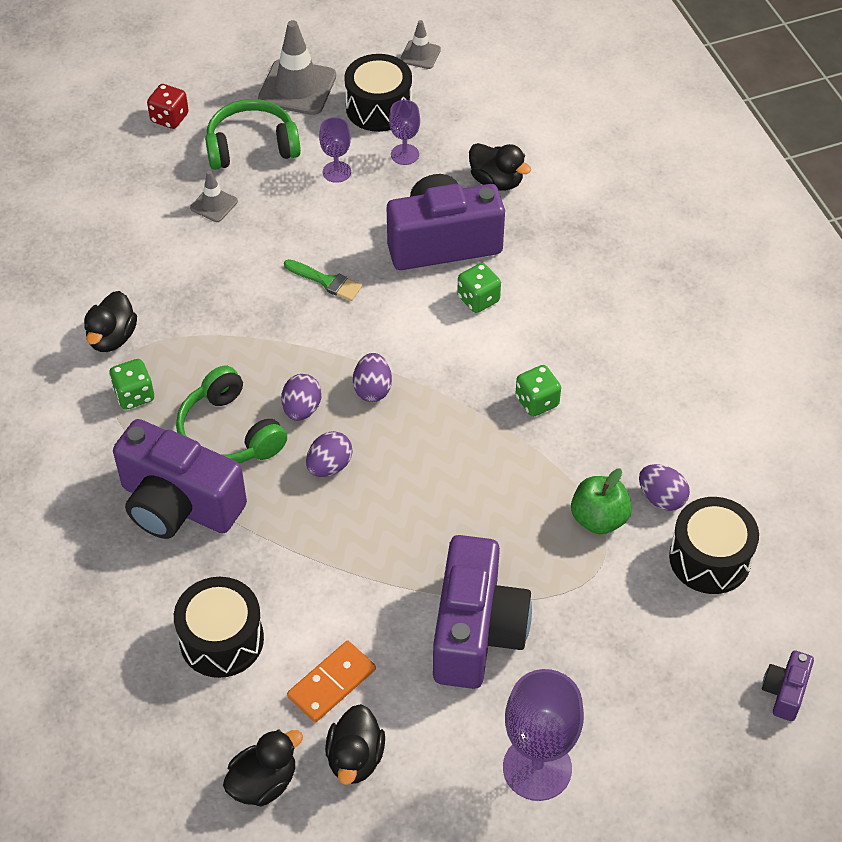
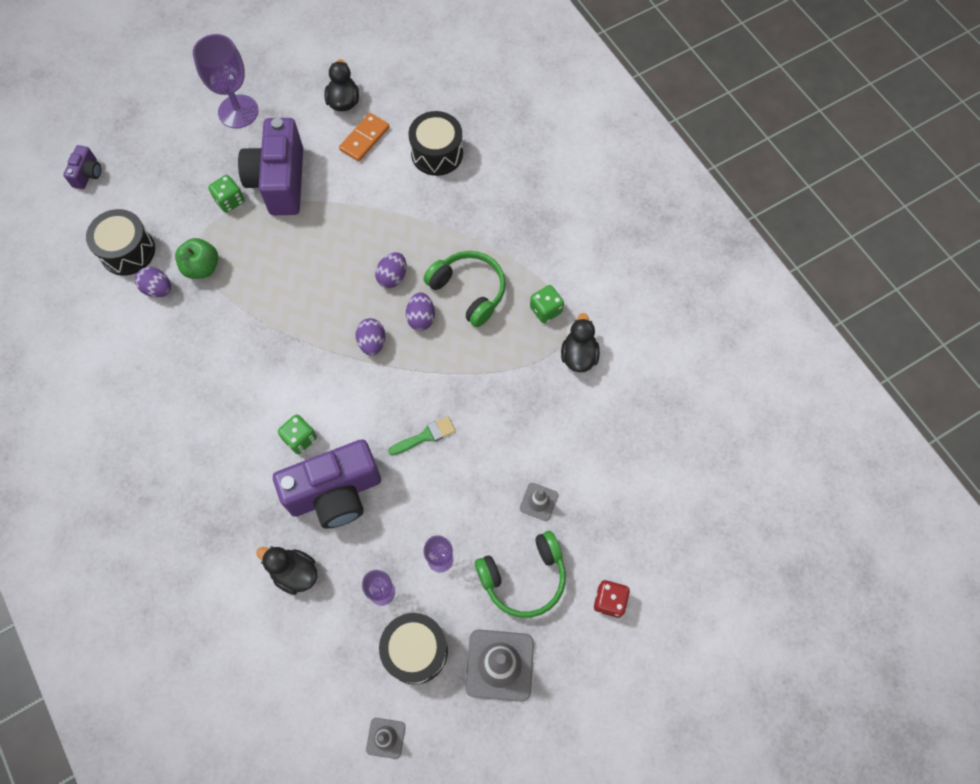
camera: 170 degrees right, 15 degrees up
(179, 504) = (489, 233): purple camera -> none
(263, 782) = (393, 82): black duck -> none
(326, 281) = (425, 436): green brush -> green brush turned 135 degrees clockwise
(537, 401) = (248, 352): green dice -> green dice (230, 201)

